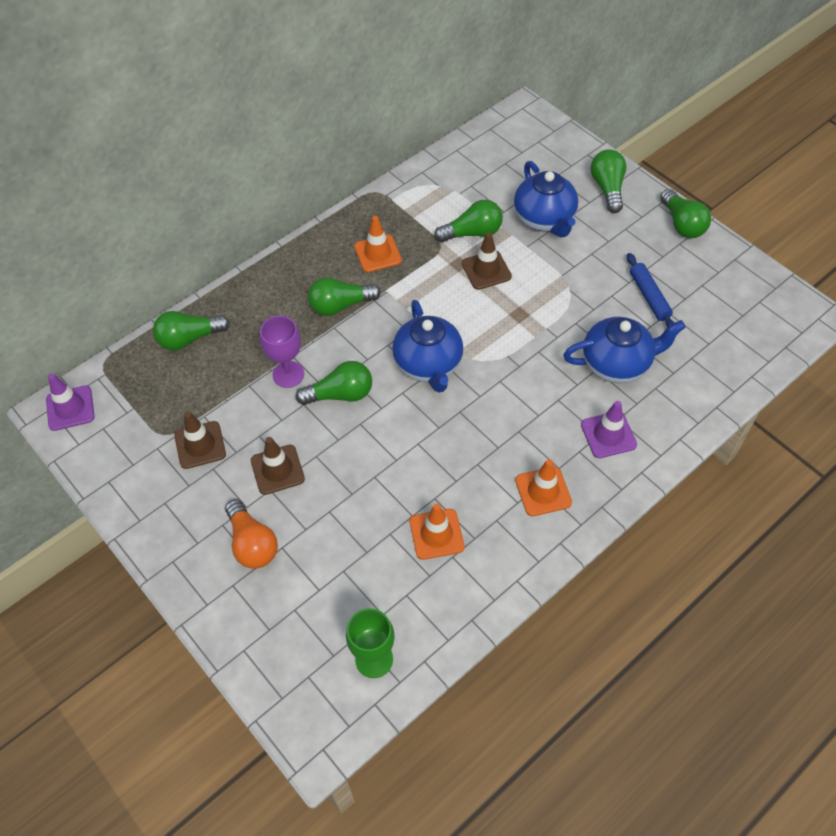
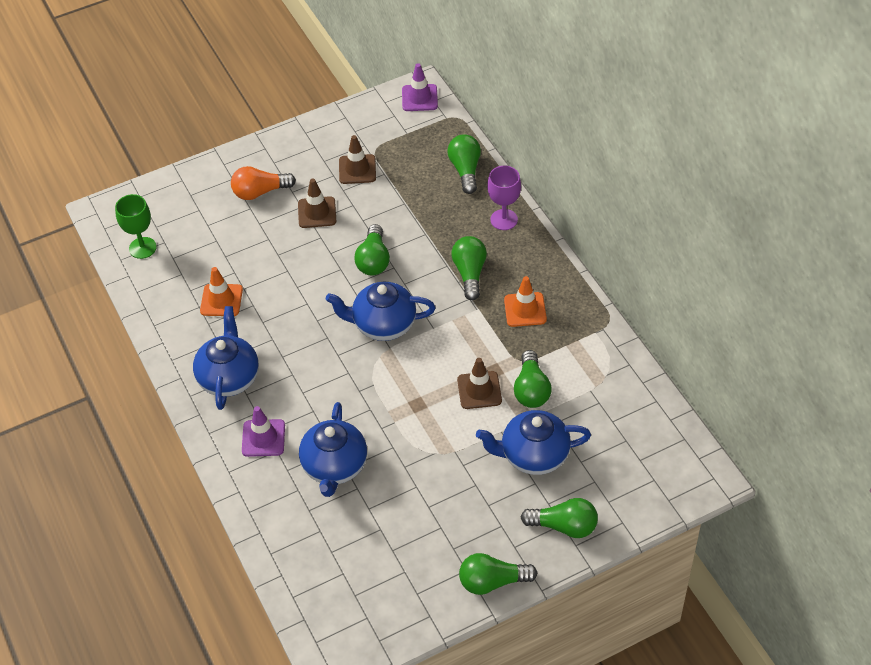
camera: 105 degrees right, 5 degrees down
(288, 374) = (406, 229): purple goblet -> purple goblet (504, 219)
(543, 491) = (229, 377): orange traffic cone -> blue teapot
(649, 296) = (404, 518): blue rolling pin -> none

